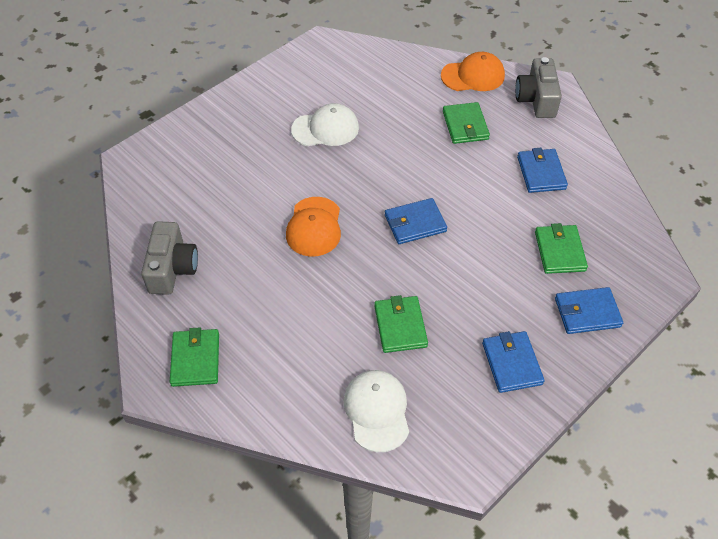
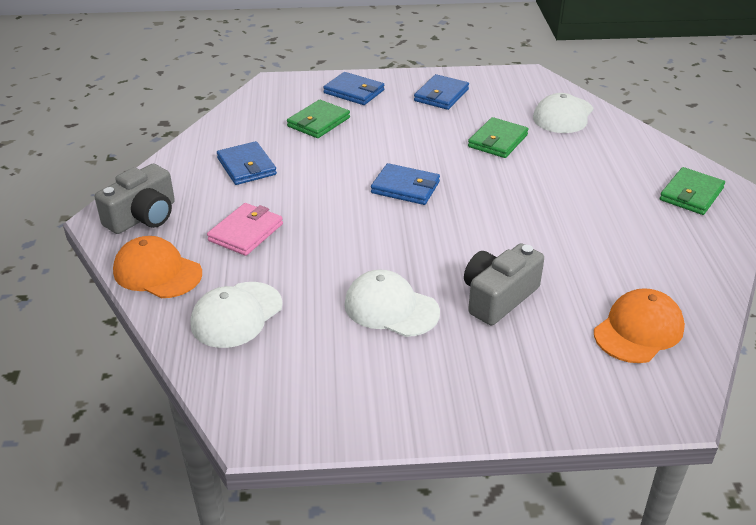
camera: 140 degrees left, 15 degrees down
(172, 268) = (678, 264): grey camera -> grey camera (498, 297)
(314, 227) = (502, 228): orange cap -> orange cap (638, 330)
(399, 79) = (236, 315): none -> white cap
(465, 125) = (246, 232): green wallet -> pink wallet
(541, 173) = (246, 166): blue wallet -> blue wallet turned 60 degrees counterclockwise

